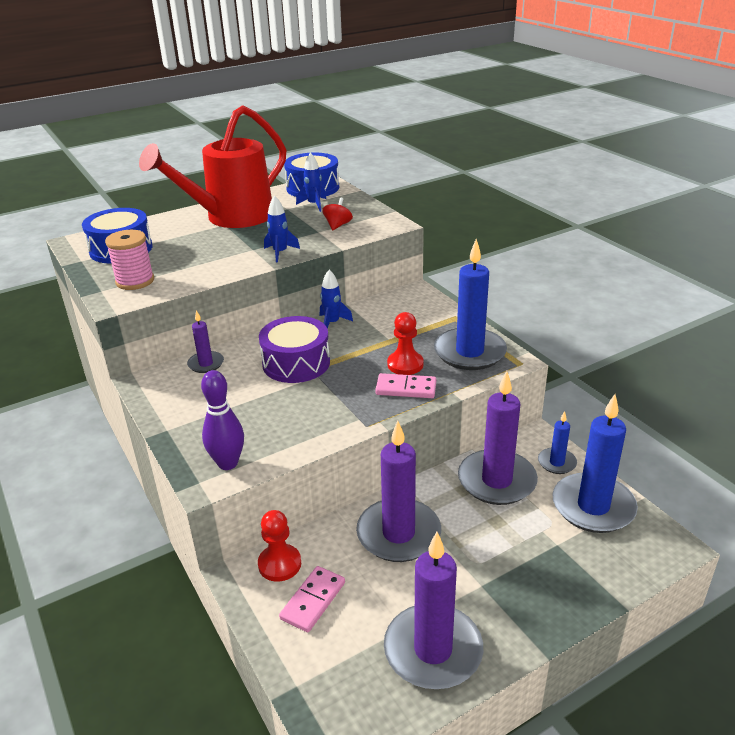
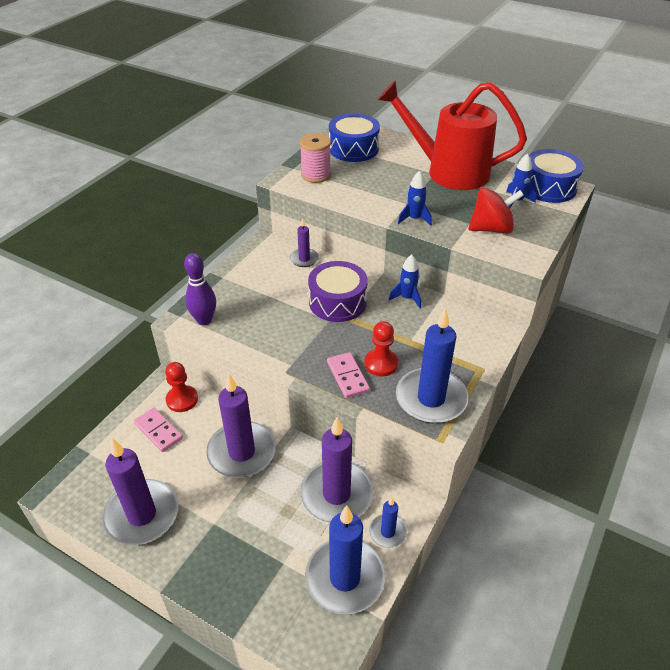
camera: 60 degrees right, 10 degrees up
(313, 601) = (158, 431): pink domino -> pink domino turned 45 degrees clockwise
(337, 225) = (491, 229): red spinning top -> red spinning top, size x1.73

